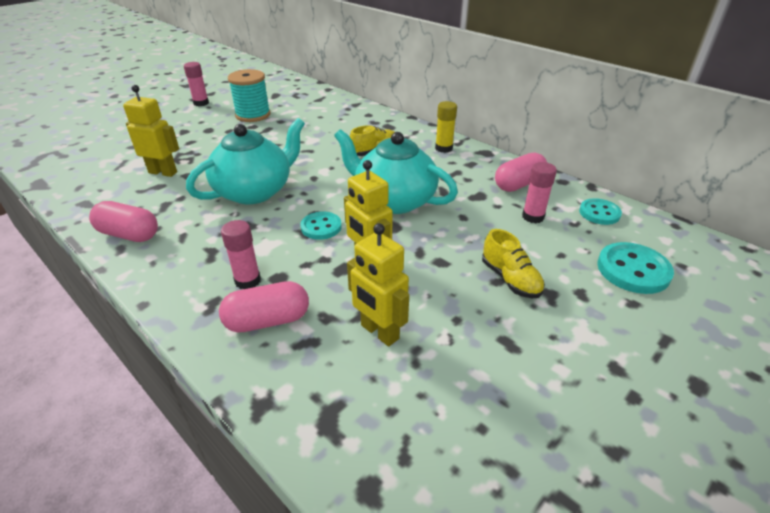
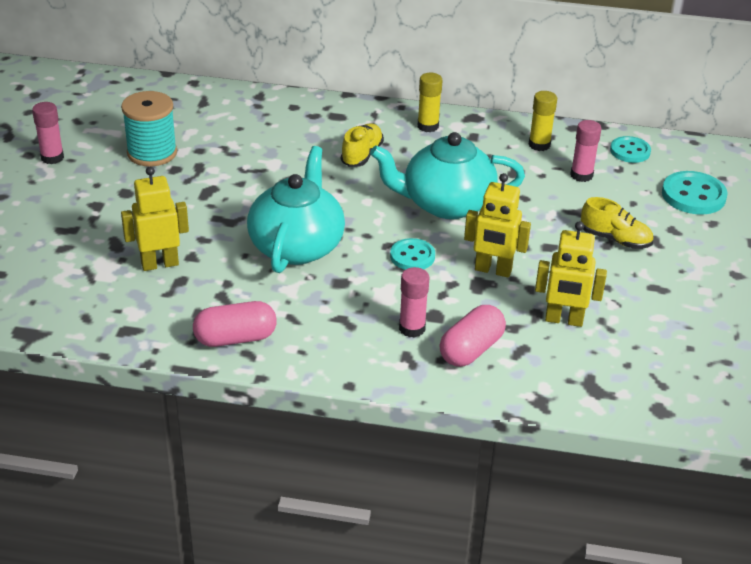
camera: 35 degrees left, 0 degrees up
(519, 184) = (539, 145): pink capsule -> yellow glue stick

